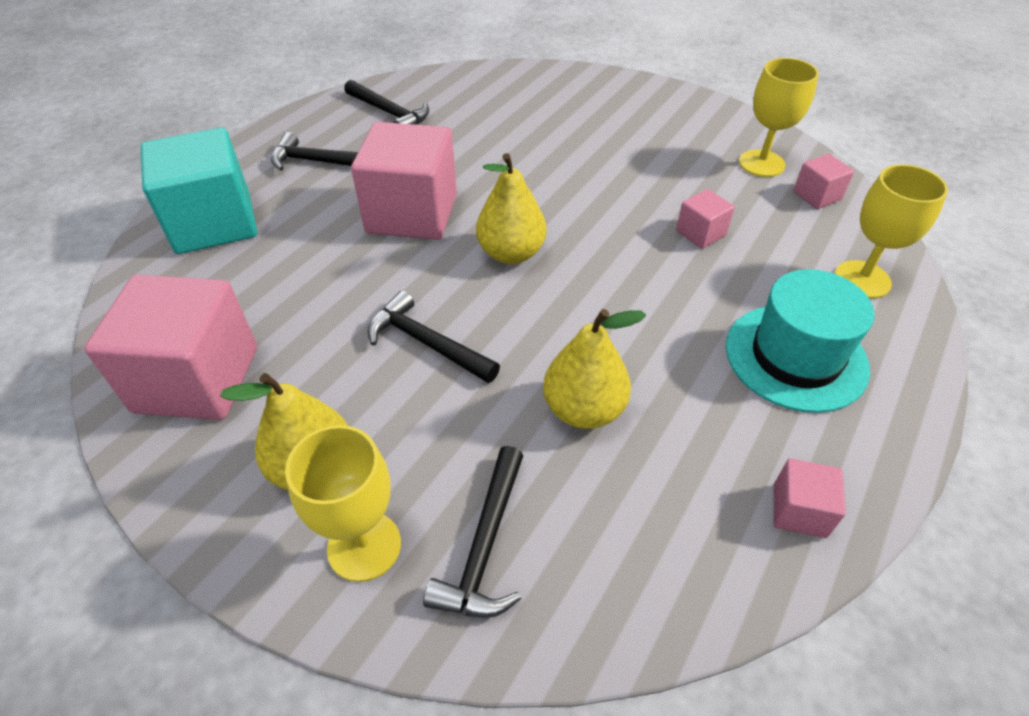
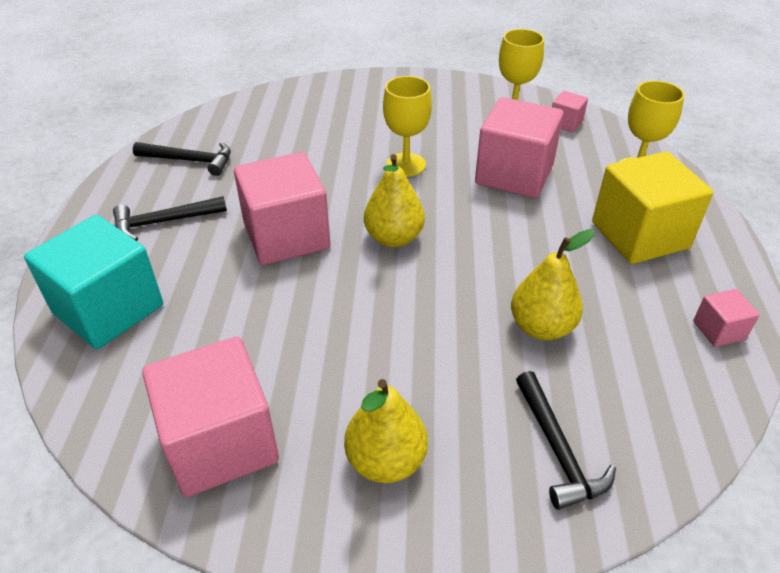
camera: 30 degrees left, 5 degrees down
(364, 546) = (476, 495): yellow goblet -> yellow goblet (406, 164)
(427, 343) = (389, 330): black hammer -> none
(700, 233) = (514, 174): pink cube -> pink cube, size x2.19
(795, 357) = (639, 235): turquoise hat -> yellow cube

